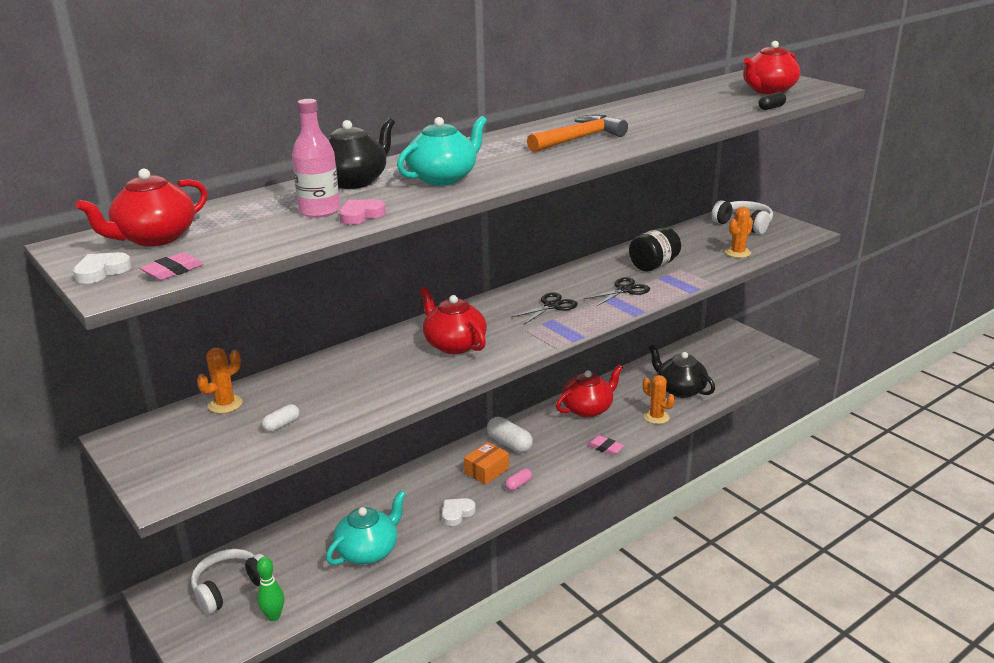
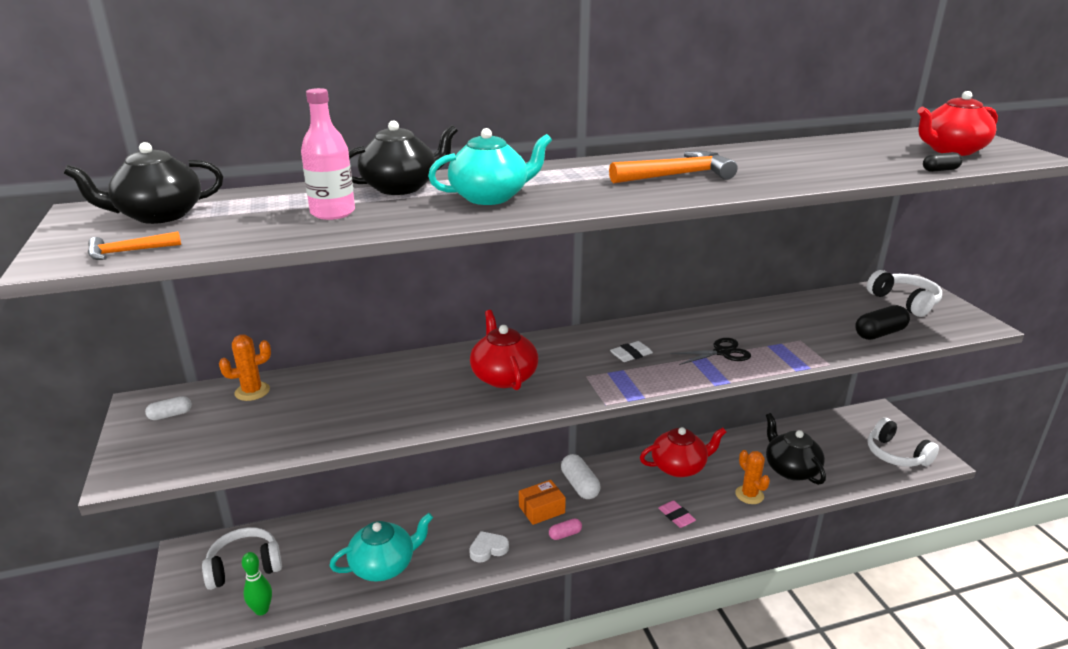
camera: 20 degrees right, 0 degrees up
(101, 271) = (72, 241): white heart -> none
(155, 238) = (159, 215): red teapot -> black teapot
(173, 271) = (128, 252): pink eraser -> orange hammer
(282, 425) = (282, 426): white capsule -> white capsule (170, 415)
(361, 215) = (365, 224): pink heart -> none
(551, 306) = (631, 355): black scissors -> white eraser
(653, 265) = (771, 330): black jar -> none
(737, 253) = (879, 333): orange cactus -> black capsule
(756, 360) = (896, 454): none -> white headphones

